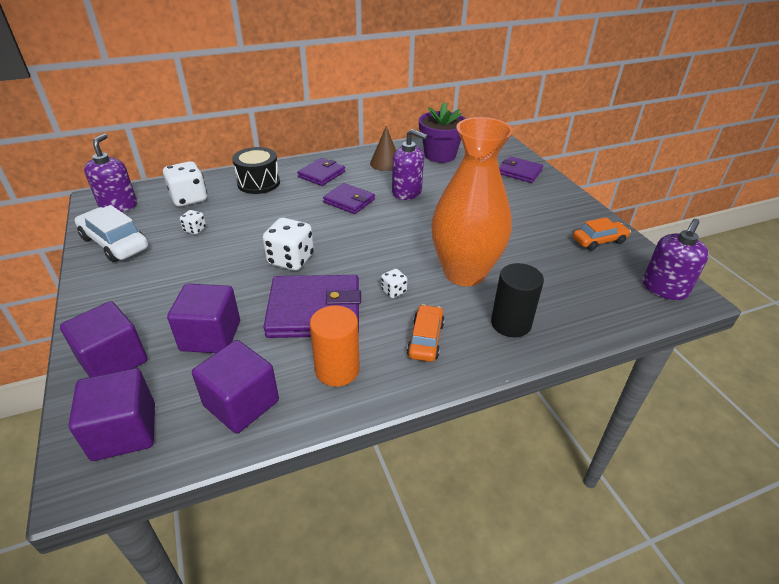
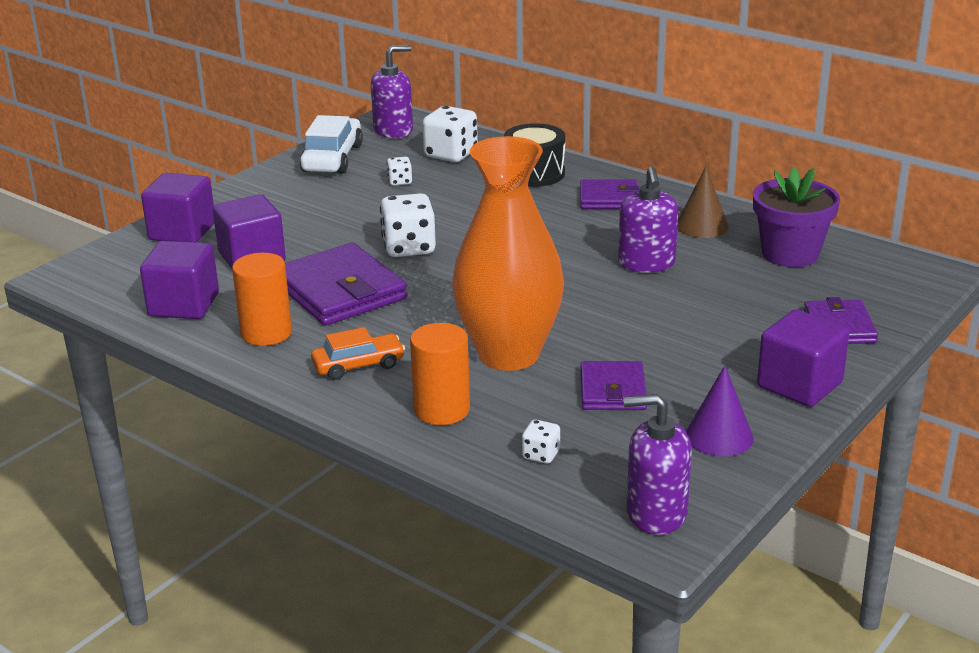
camera: 60 degrees right, 10 degrees down
(124, 431) = (114, 271): purple cube -> purple cube (799, 385)
(349, 201) = (570, 236): purple wallet -> purple wallet (612, 390)
(393, 291) = (421, 322): white dice -> white dice (541, 455)
(511, 323) = (442, 410): black cylinder -> orange cylinder
(599, 241) = (719, 436): orange car -> purple cone

